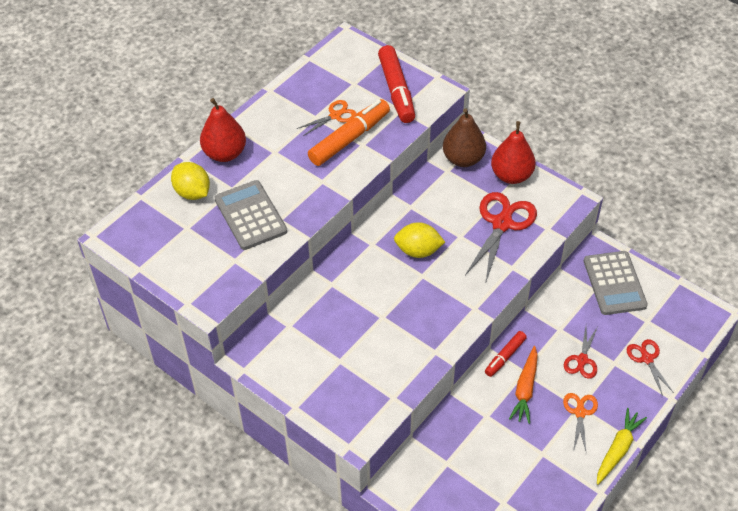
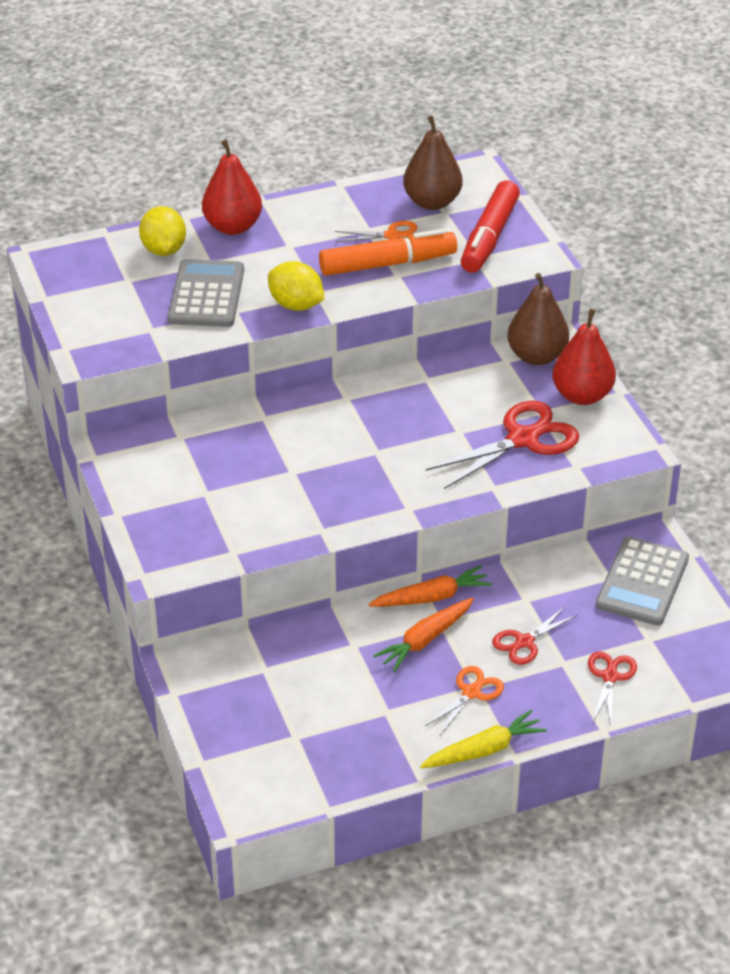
camera: 30 degrees right, 10 degrees down
(340, 79) = (432, 202): none -> brown pear
(418, 251) = (394, 426): yellow lemon -> yellow lemon (296, 305)
(505, 357) = (431, 597): red marker -> orange carrot

